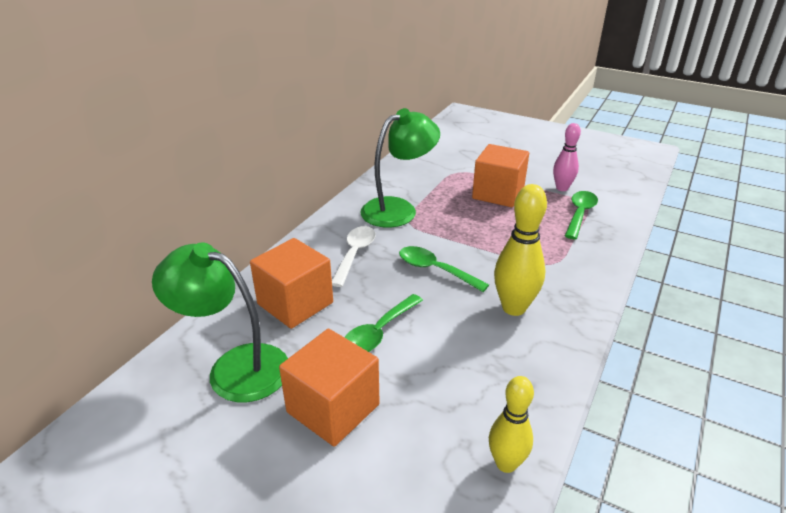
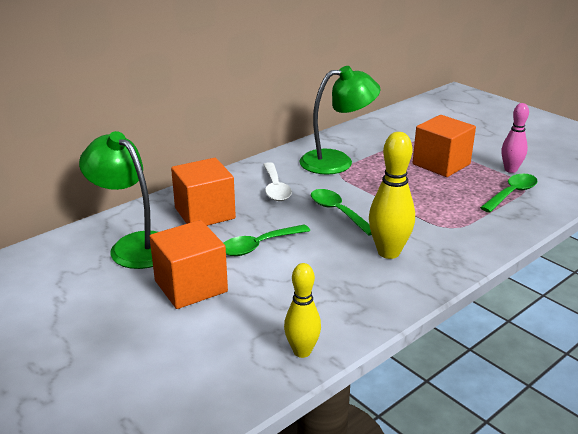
camera: 20 degrees right, 5 degrees down
(355, 254) = (275, 188): white spoon -> white spoon turned 135 degrees clockwise

